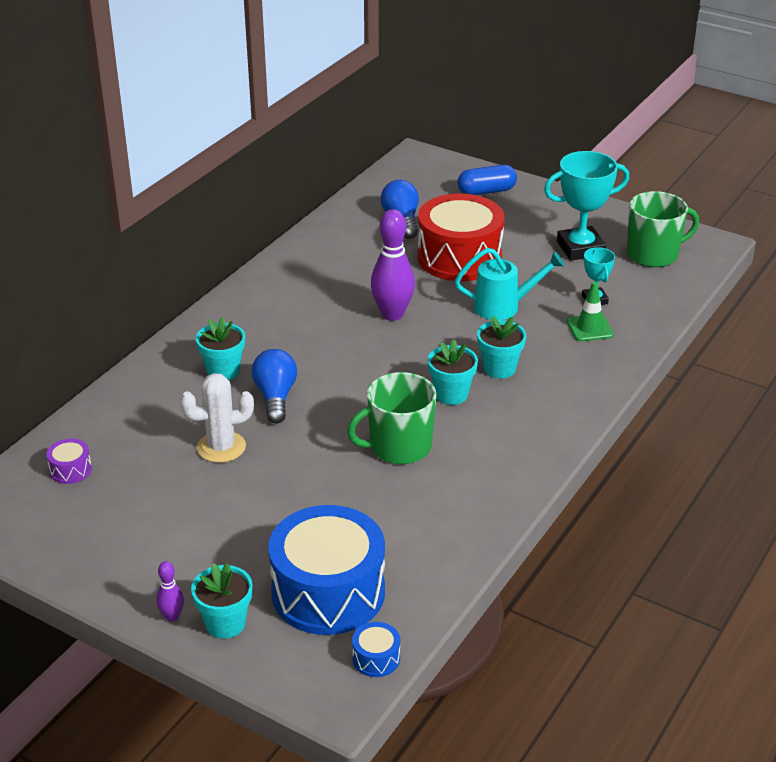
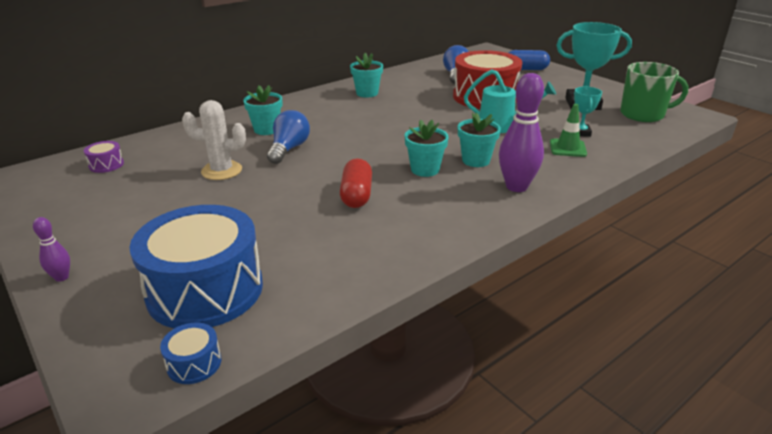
camera: 20 degrees right, 5 degrees down
(225, 623) = (96, 294): turquoise flower pot -> turquoise flower pot (367, 93)
(392, 314) = (413, 118): purple bowling pin -> purple bowling pin (516, 187)
(399, 447) = (356, 195): green mug -> red capsule

